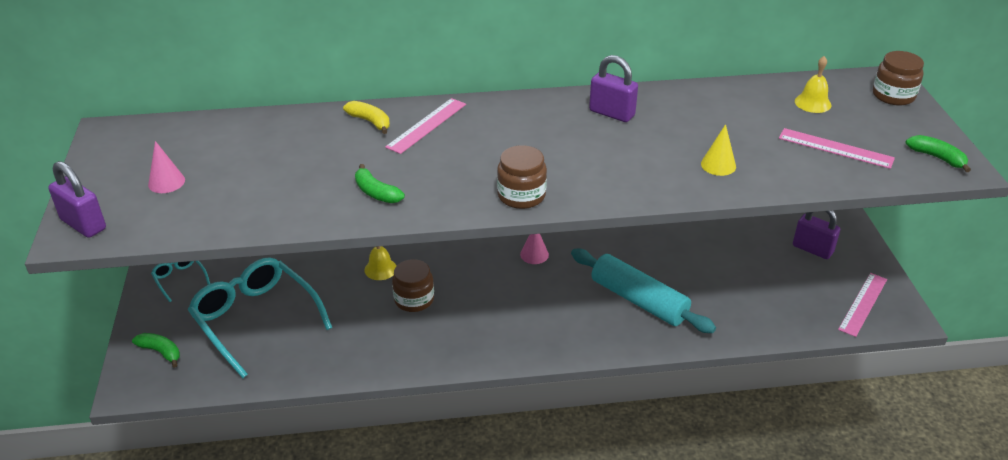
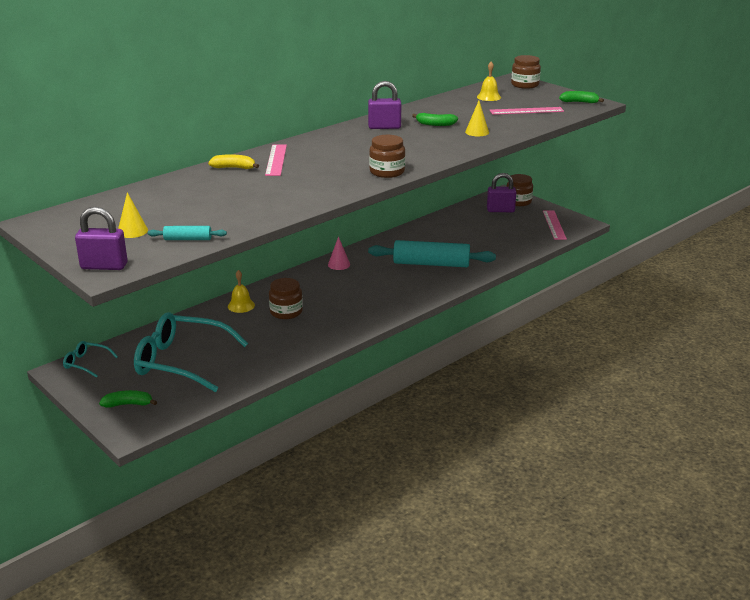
camera: 35 degrees left, 10 degrees down
(166, 182) = (132, 231): pink cone -> yellow cone
(196, 218) = (188, 239): none -> turquoise rolling pin
(376, 192) = (294, 195): green banana -> green banana (435, 124)
(851, 244) = (518, 201): none -> brown jar

